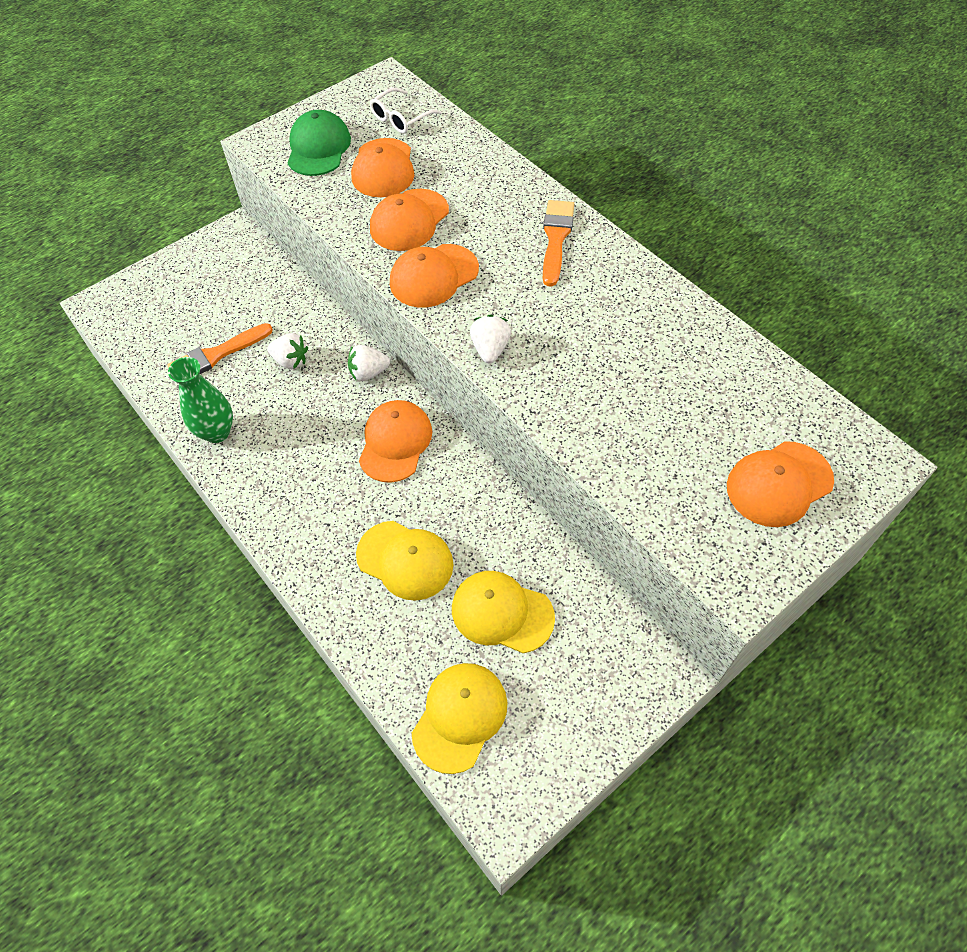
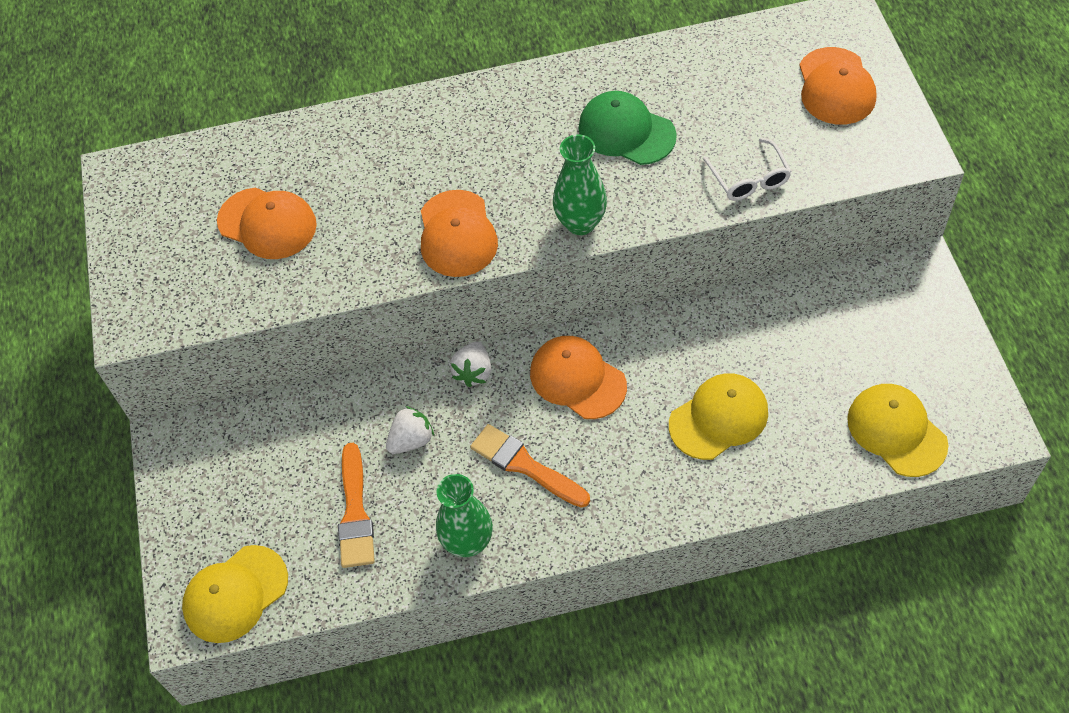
camera: 60 degrees left, 0 degrees up
(318, 148) = (187, 272): green cap -> green cap (626, 131)
(400, 118) = (198, 181): white glasses -> white glasses (749, 179)
(409, 220) = (364, 227): orange cap -> none
(490, 349) = (580, 223): white strawberry -> green vase
(502, 612) = (810, 361): yellow cap -> yellow cap (235, 594)
(556, 238) = (473, 119): orange brush -> orange brush (525, 465)

